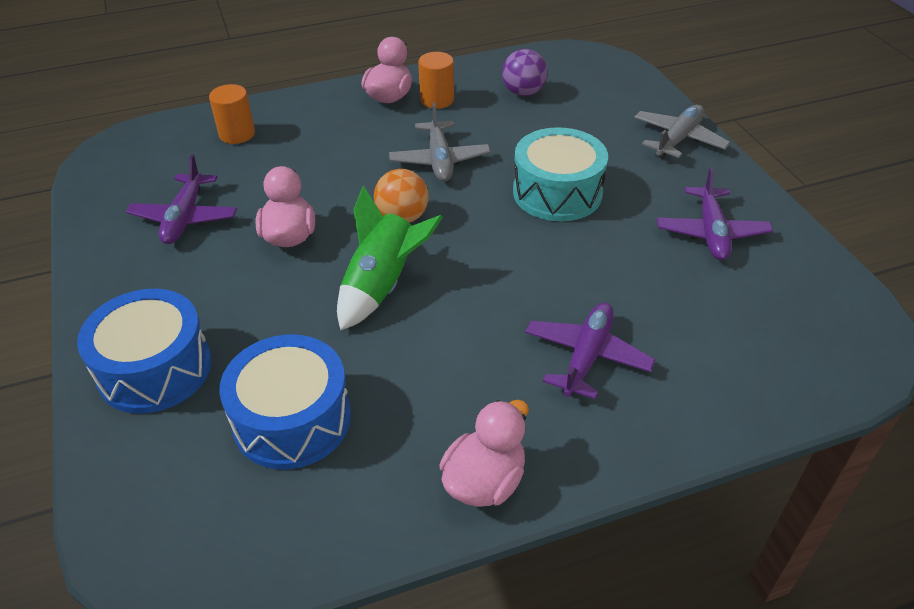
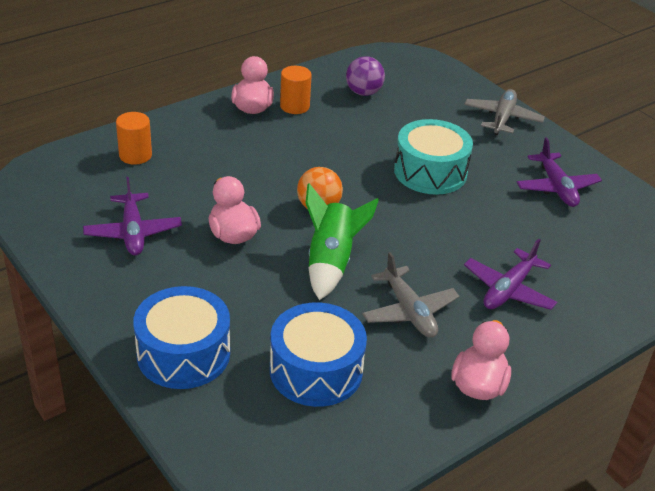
camera: 20 degrees left, 5 degrees down
(439, 160) = (324, 157): grey plane -> grey plane (409, 311)
(586, 356) = (508, 290): purple plane -> purple plane turned 150 degrees counterclockwise

